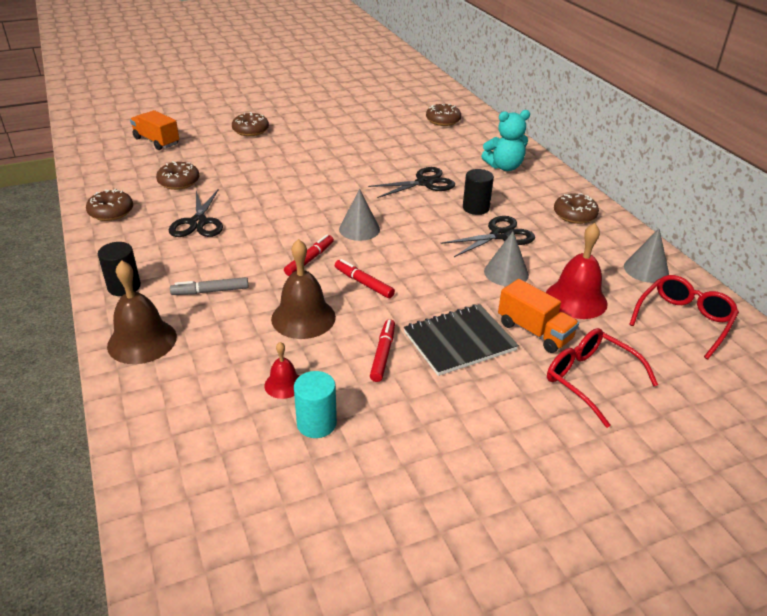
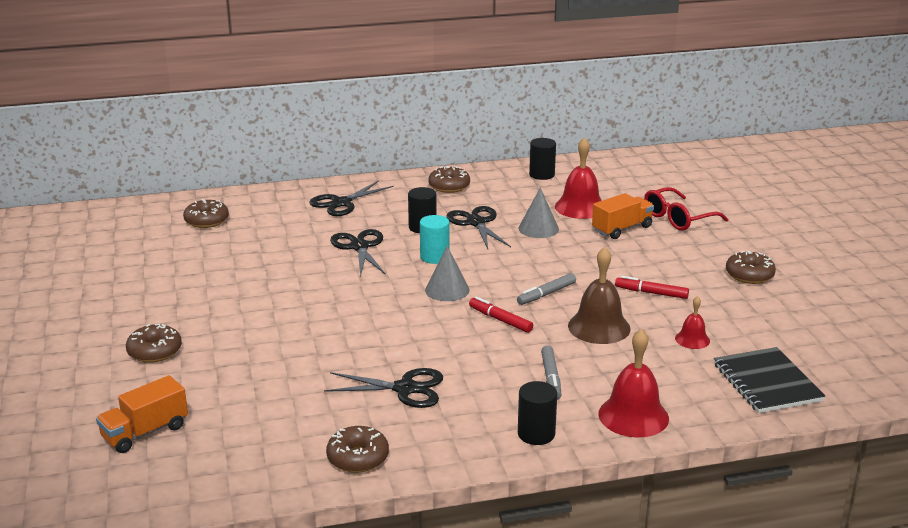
camera: 80 degrees left, 10 degrees down
(142, 341) = (633, 416): brown bell -> red bell
(179, 182) = (291, 407): brown donut -> brown donut (749, 275)
(316, 423) = (737, 326): turquoise cylinder -> turquoise cylinder (434, 257)
(363, 283) = (546, 294): red marker -> grey marker
(459, 341) = (634, 259): black notebook -> black notebook (767, 382)
(504, 167) = (341, 203): turquoise teddy bear -> black scissors
(646, 269) = (542, 175): grey cone -> black cylinder
(683, 321) = (610, 175): red glasses -> none

